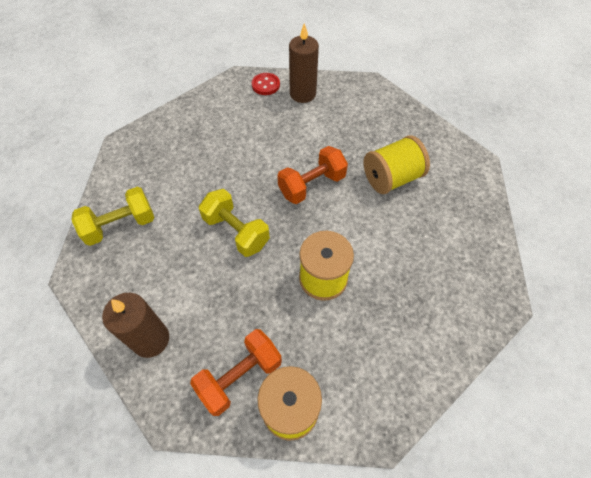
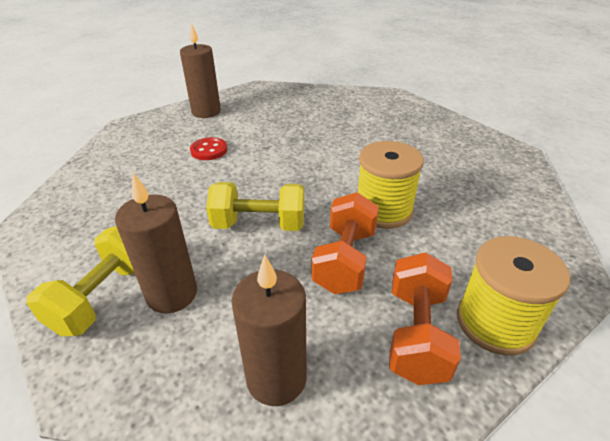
camera: 40 degrees left, 20 degrees down
(150, 248) = (172, 294): none -> brown candle
(265, 85) = (162, 119): red button -> red button (209, 150)
(312, 185) = (290, 159): orange dumbbell -> orange dumbbell (345, 260)
(391, 178) = (348, 127): yellow spool -> none

